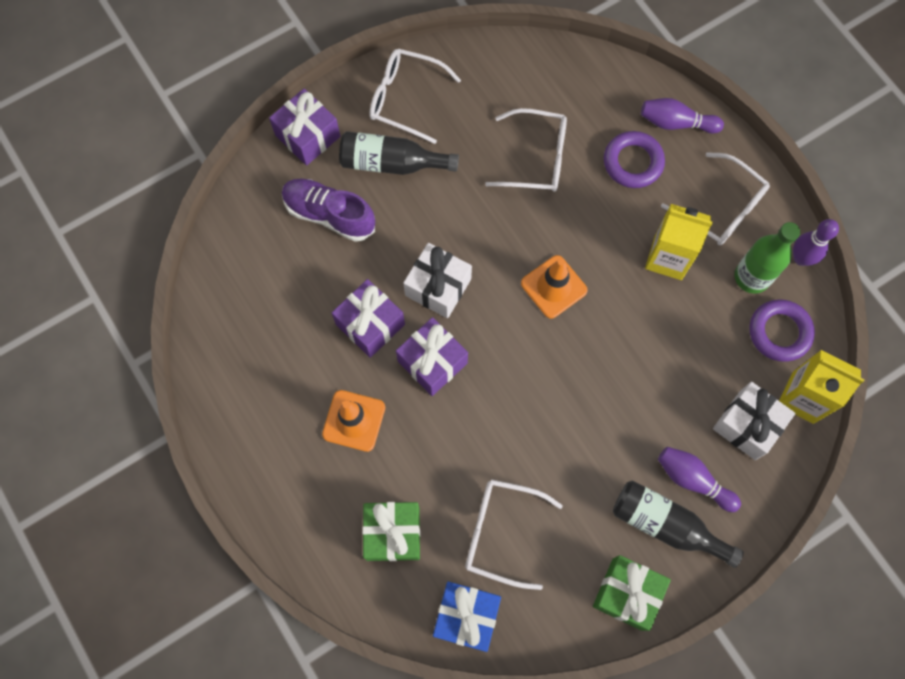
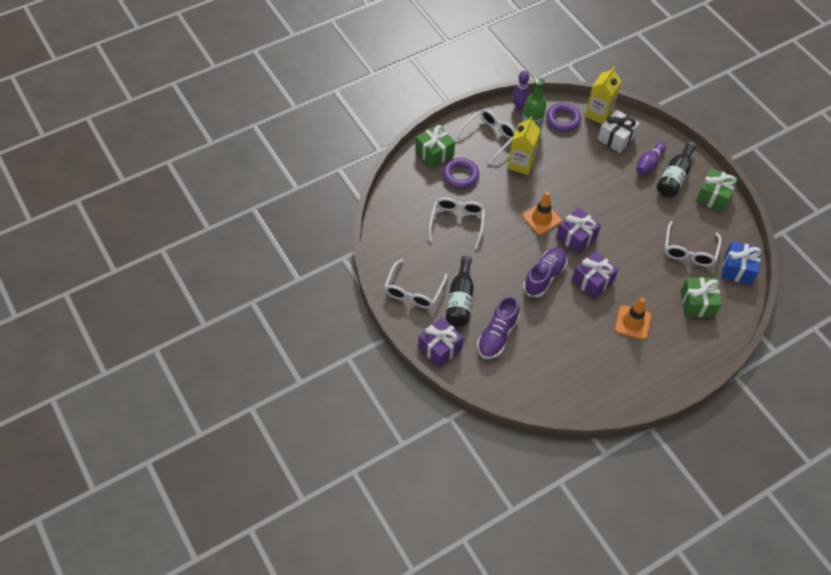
camera: 90 degrees left, 15 degrees down
(370, 324) = (571, 313): purple gift -> purple gift (576, 237)
(438, 287) = (544, 276): white gift -> purple shoe
(676, 123) = (434, 153): purple bowling pin -> green gift

